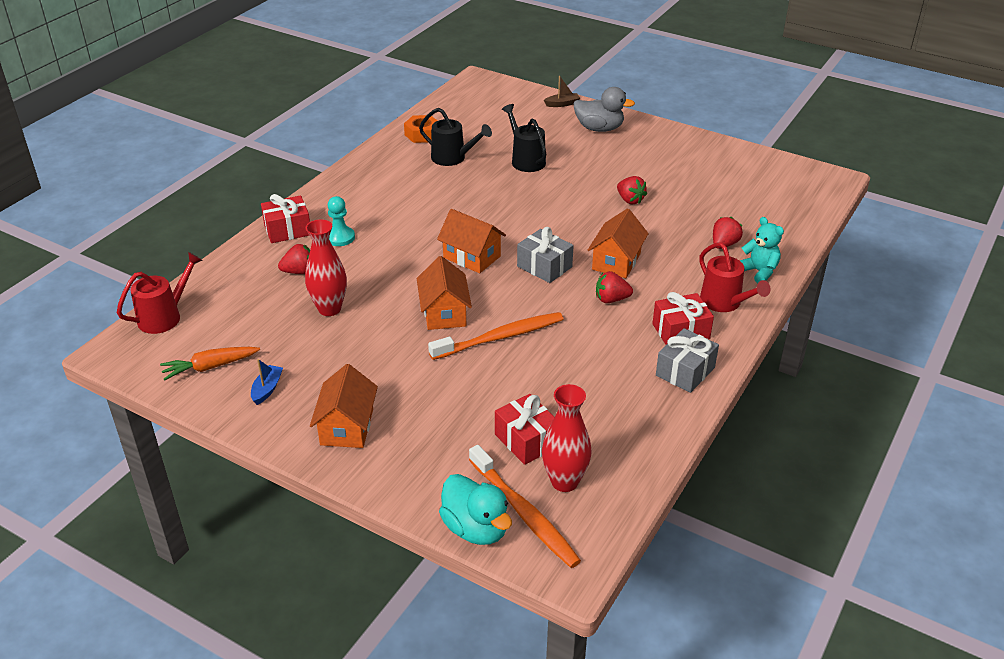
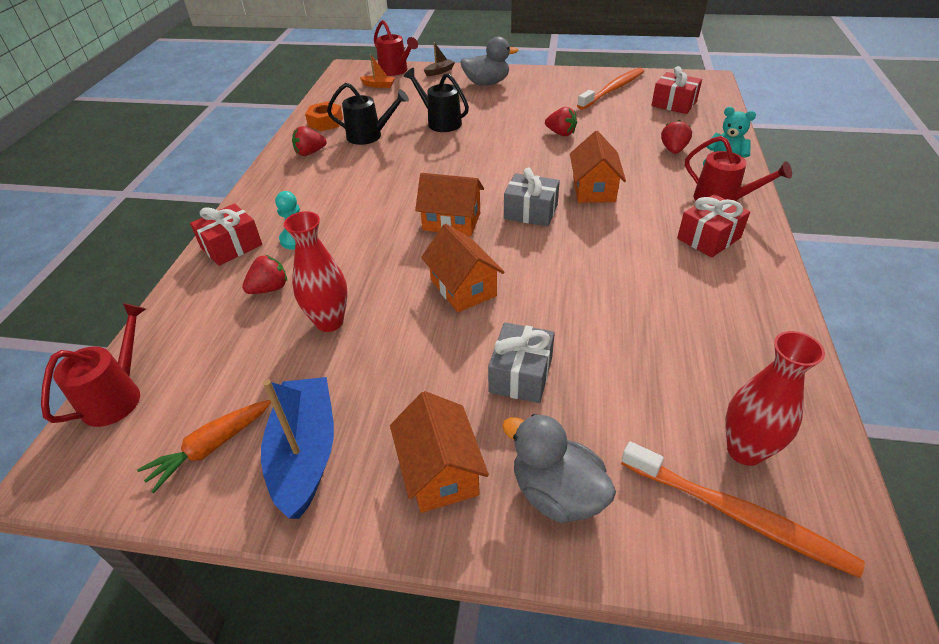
camera: 20 degrees left, 5 degrees up
(267, 389) = (305, 453): blue boat -> blue boat, size x2.17
(414, 463) = (556, 493): none -> grey duck
(476, 528) = (700, 563): turquoise duck -> none
(494, 106) = (379, 85): none -> orange boat
(500, 337) = (542, 297): orange toothbrush -> orange toothbrush (613, 89)
(520, 93) = (396, 71): none -> red watering can
(527, 440) = (662, 411): red gift -> red gift (674, 104)
(611, 299) = (619, 226): red strawberry -> red strawberry (310, 153)
(685, 371) = (749, 277): grey gift -> grey gift (521, 375)

